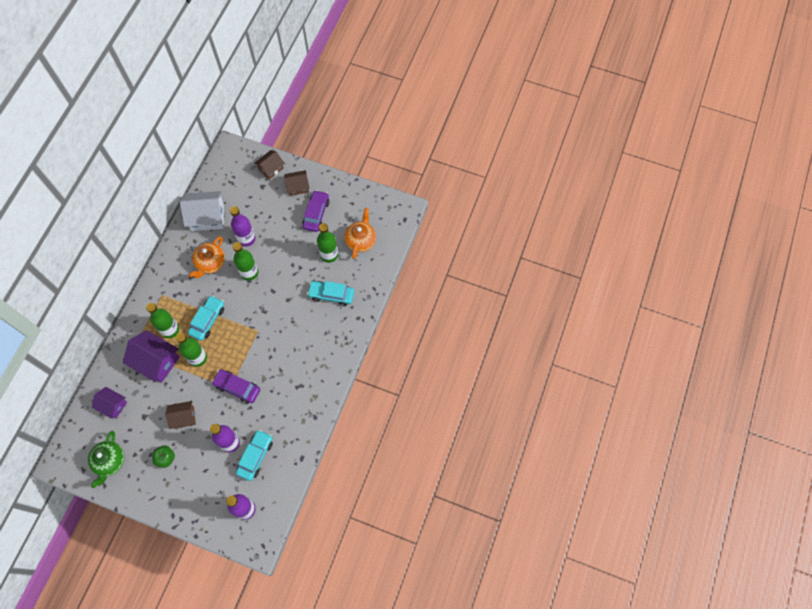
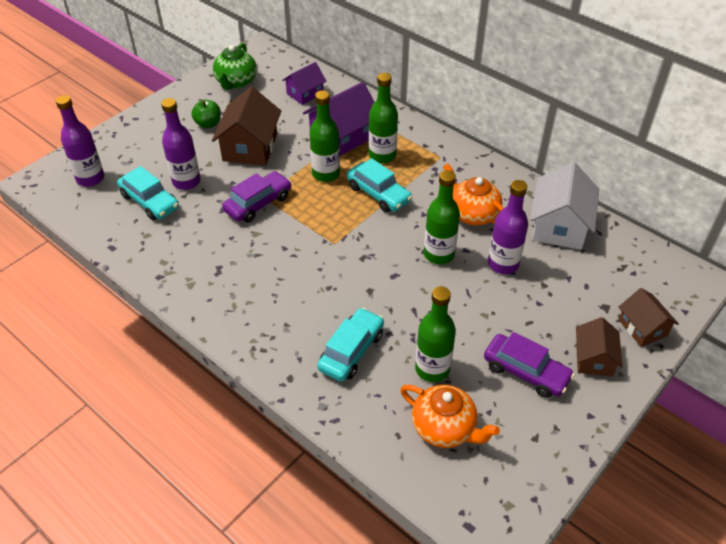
camera: 110 degrees right, 20 degrees down
(110, 462) = (236, 82): green teapot -> green teapot turned 105 degrees counterclockwise
(184, 417) = (250, 147): brown house -> brown house, size x1.66

